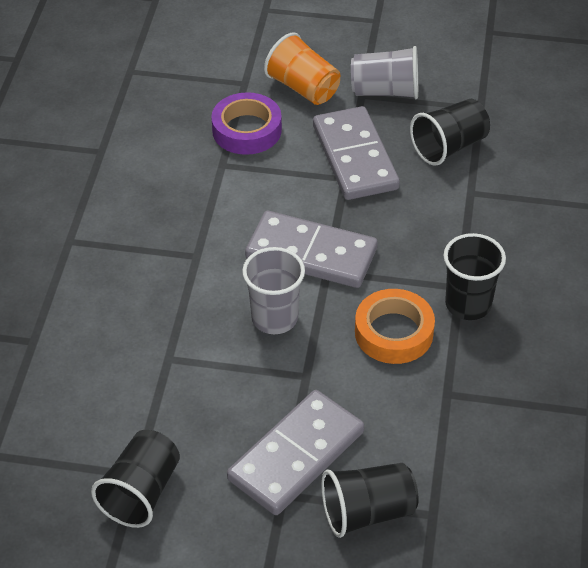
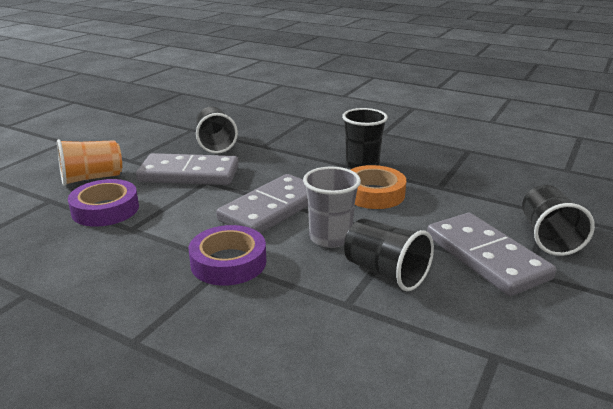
camera: 70 degrees left, 20 degrees down
(141, 492) = (520, 357): black cup -> black cup (385, 272)
(197, 256) = (228, 262): none -> purple tape
(385, 91) = (137, 152): grey cup -> none

